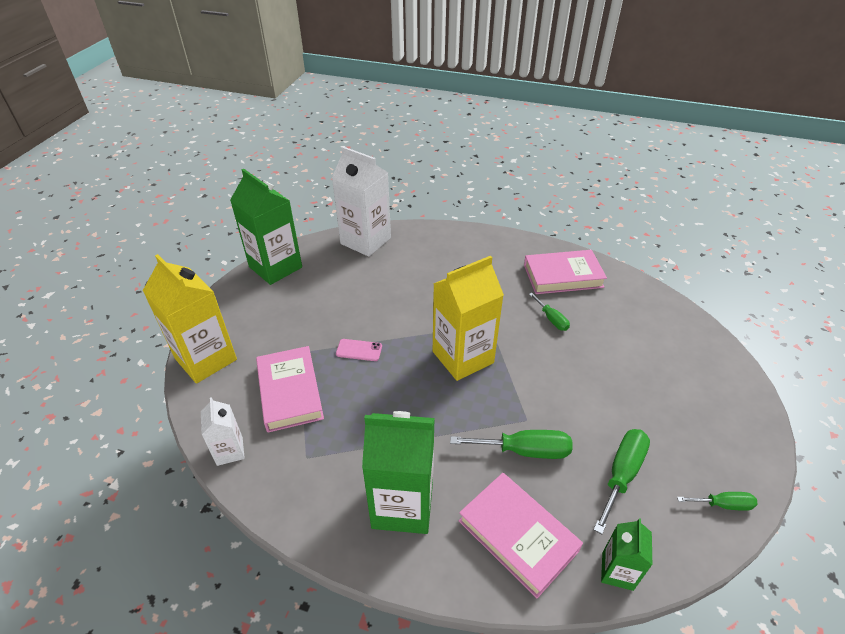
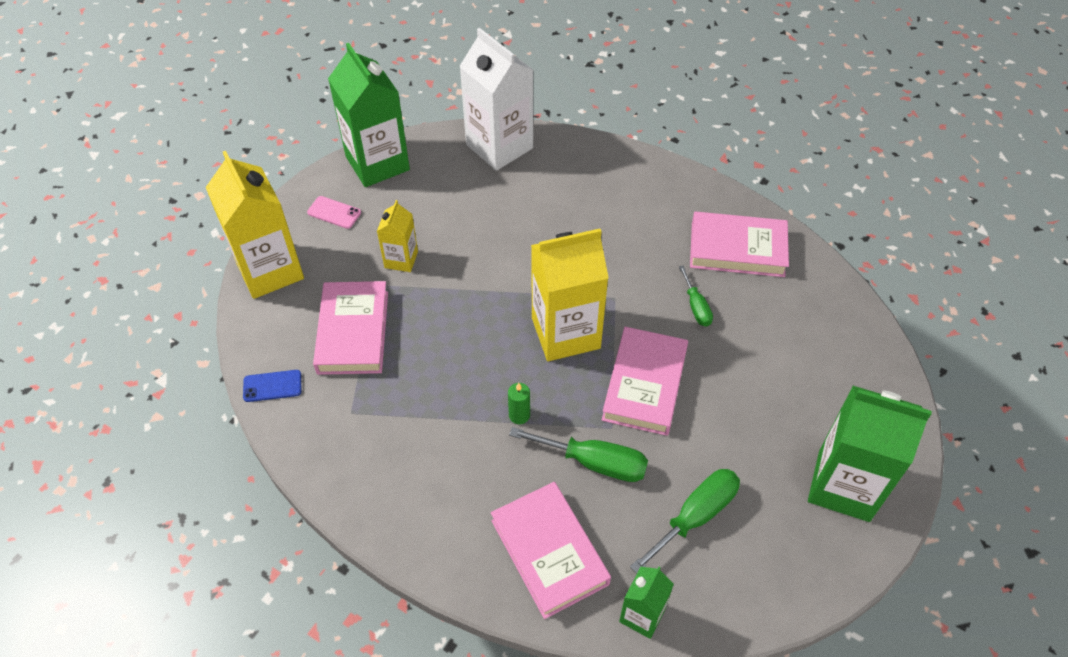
camera: 15 degrees right, 10 degrees up
(230, 451) = (272, 386): white carton -> blue phone
(314, 330) = (401, 259): none -> yellow carton
(359, 350) = (445, 297): pink phone -> pink phone (334, 212)
(402, 505) = (438, 489): green carton -> green carton (843, 485)
(450, 427) = (519, 415): none -> green candle
(538, 382) = (644, 384): none -> pink book
(723, 504) = (797, 578): green screwdriver -> none

